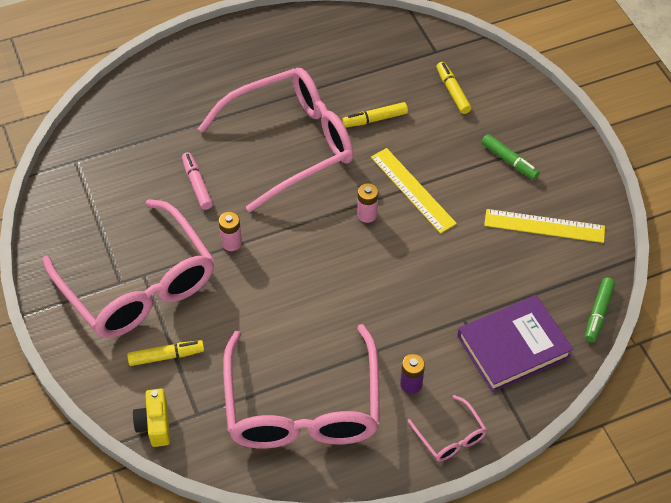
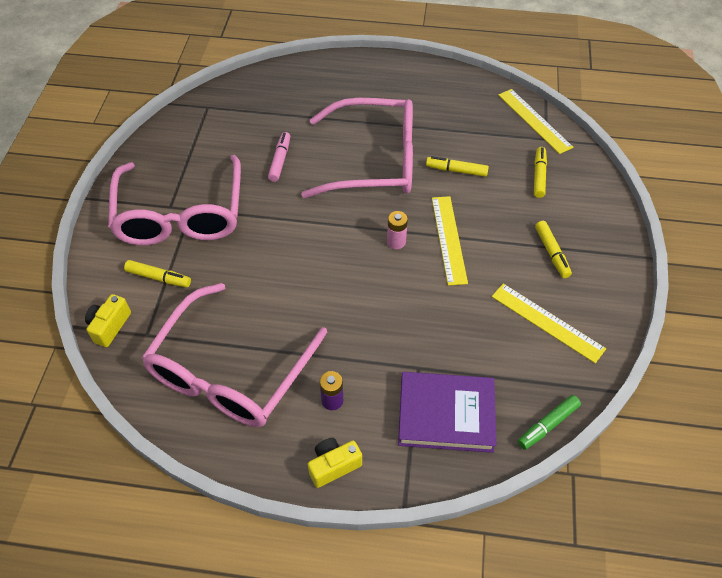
camera: 30 degrees right, 0 degrees up
(231, 243) = (273, 215): pink battery -> none
(413, 37) = (534, 120): none -> yellow ruler
(450, 437) = (333, 466): pink glasses -> yellow camera
(509, 161) = (551, 253): green marker -> yellow marker

